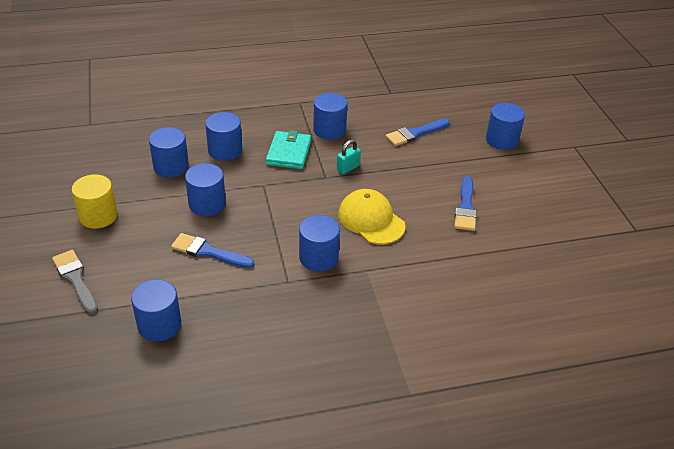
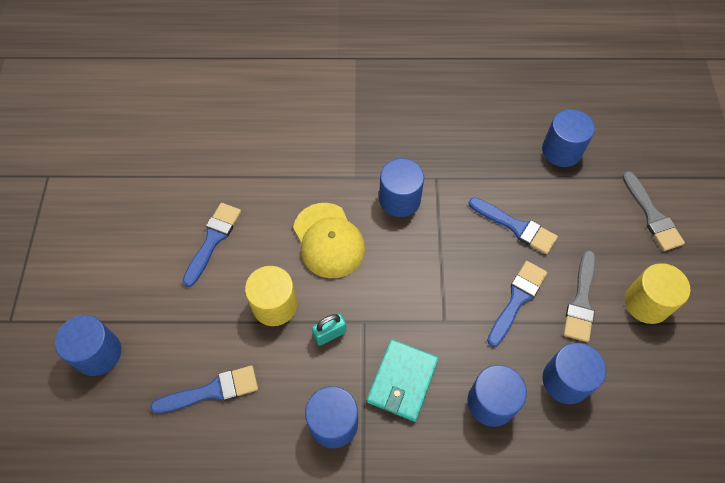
camera: 165 degrees left, 20 degrees up
(154, 210) = (581, 301): none -> grey brush
(207, 204) = (517, 300): blue cylinder -> blue brush
(395, 177) = (274, 305): none -> yellow cylinder

